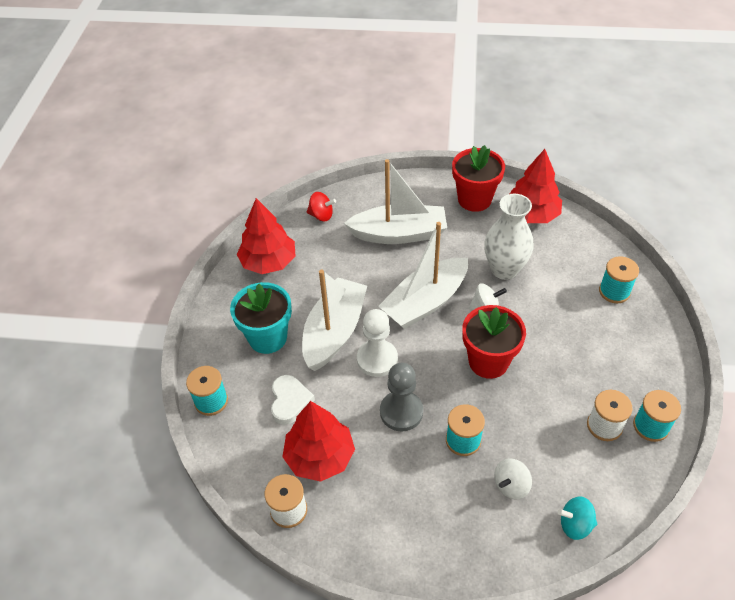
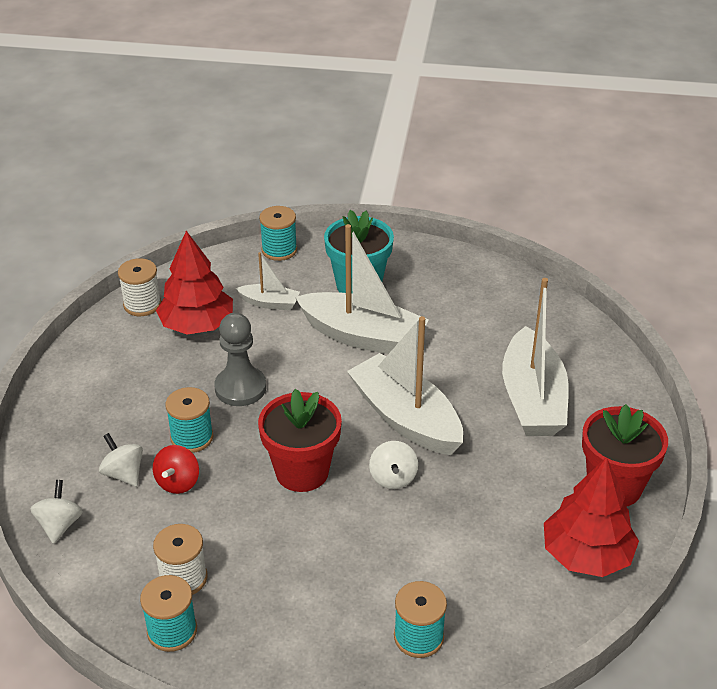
camera: 90 degrees right, 10 degrees down
(268, 262) = (476, 283): red tree -> none
(290, 401) = (270, 303): white heart -> white boat
(321, 215) = (562, 326): red spinning top -> red spinning top (178, 482)
(377, 359) = (318, 371): white pawn -> none
(504, 269) = (465, 506): white vase -> none
(575, 525) = (60, 525): turquoise spinning top -> white spinning top

